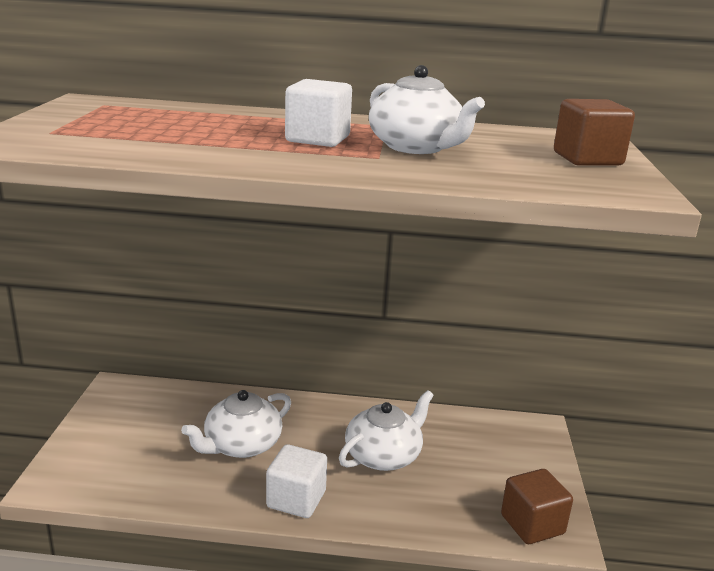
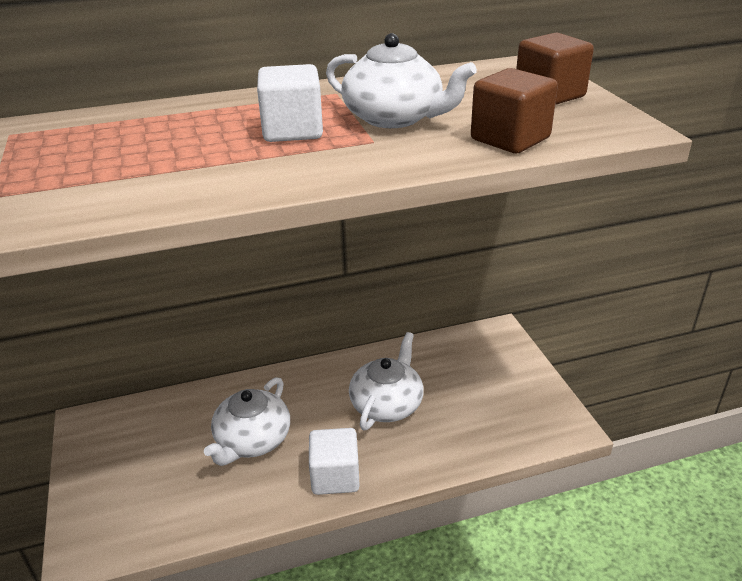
camera: 20 degrees left, 10 degrees up
(532, 524) = (540, 425): brown cube -> brown cube (510, 139)

